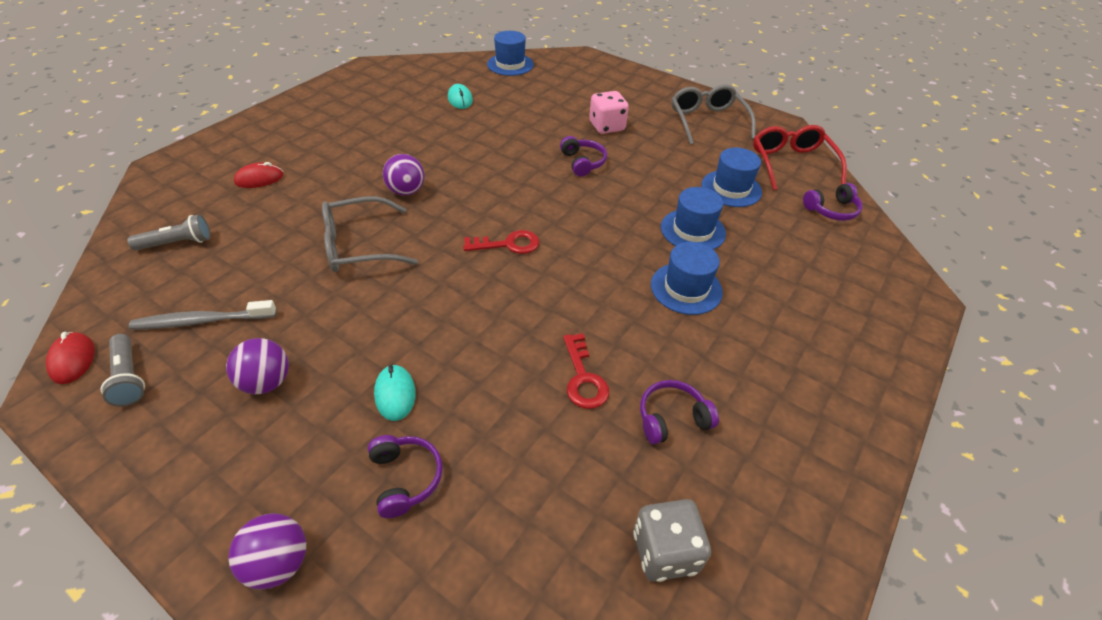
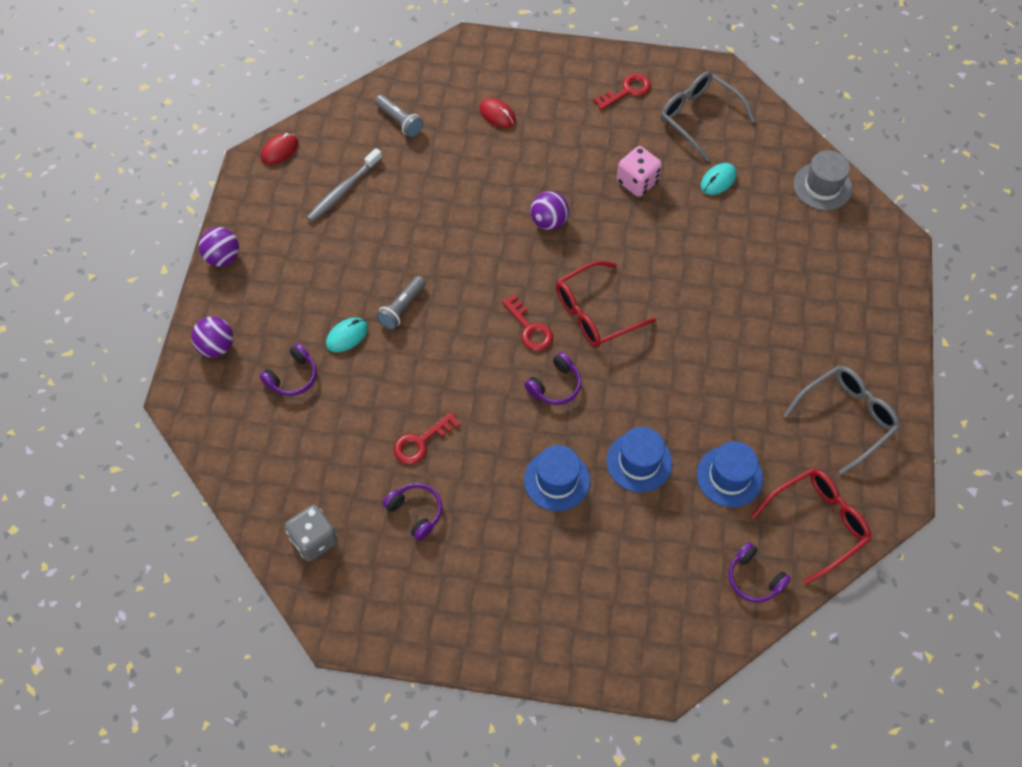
camera: 65 degrees right, 15 degrees up
(129, 377) = (283, 188): grey flashlight -> grey flashlight (402, 308)
(202, 321) = (343, 190): grey toothbrush -> grey toothbrush turned 105 degrees counterclockwise
(267, 382) = (318, 260): purple ball -> purple ball (223, 257)
(329, 107) = (627, 91): none -> red key
(359, 246) = (465, 231): grey glasses -> grey glasses (699, 117)
(510, 64) = (822, 186): blue hat -> grey hat
(525, 200) = (595, 313): none -> red glasses
(583, 162) = (684, 333): purple headphones -> purple headphones (555, 385)
(607, 126) = (763, 328): pink dice -> pink dice (637, 182)

